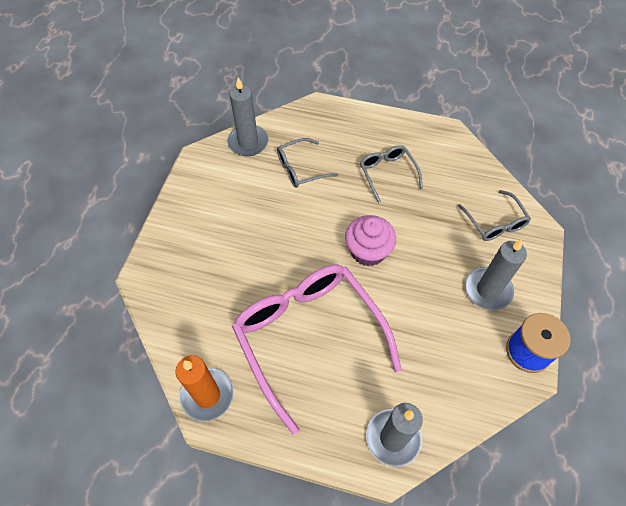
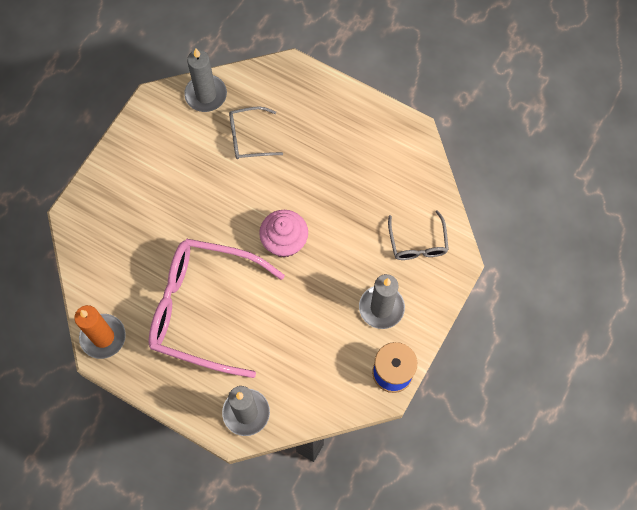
camera: 15 degrees right, 10 degrees up
(309, 337) = (203, 309): pink glasses -> pink glasses turned 60 degrees counterclockwise
(387, 174) = (333, 164): grey glasses -> none

